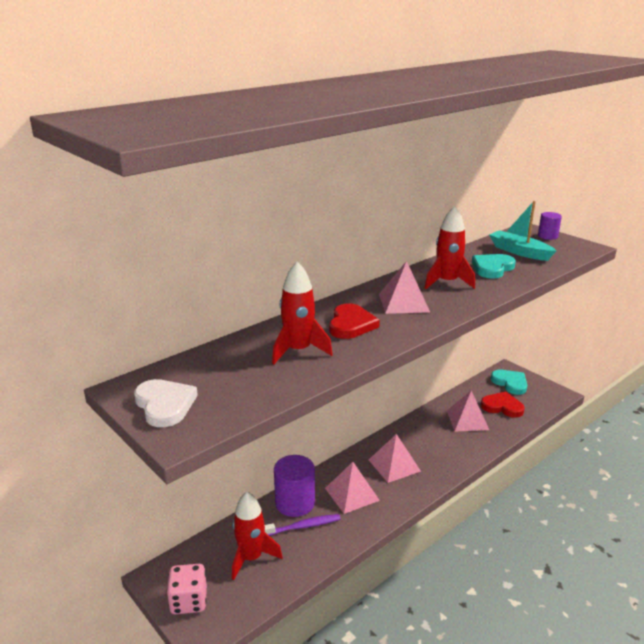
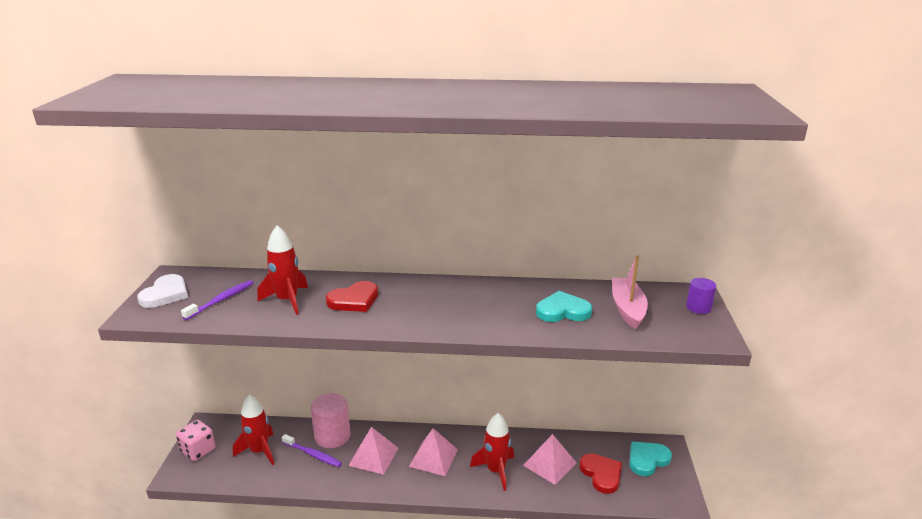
camera: 45 degrees right, 0 degrees up
(237, 380) = (221, 300): none -> purple toothbrush
(295, 503) = (332, 436): purple cylinder -> pink cylinder
(403, 302) = (424, 303): pink pyramid -> none
(447, 282) = (494, 304): red rocket -> red rocket (495, 471)
(510, 383) = (647, 460): turquoise heart -> turquoise heart turned 135 degrees counterclockwise
(519, 252) = (627, 309): turquoise boat -> pink boat

